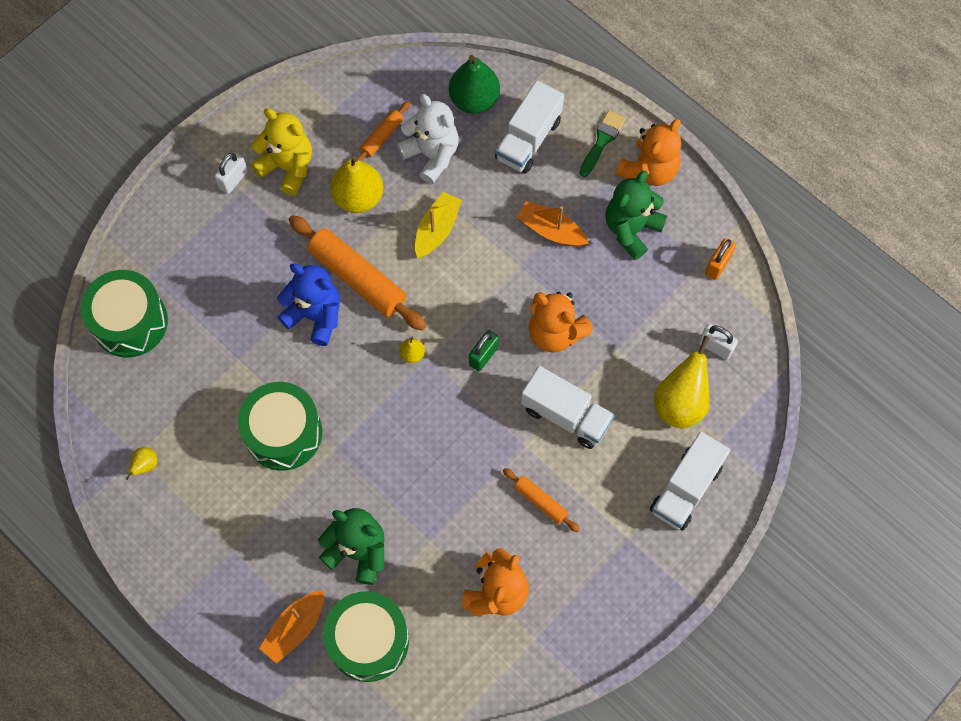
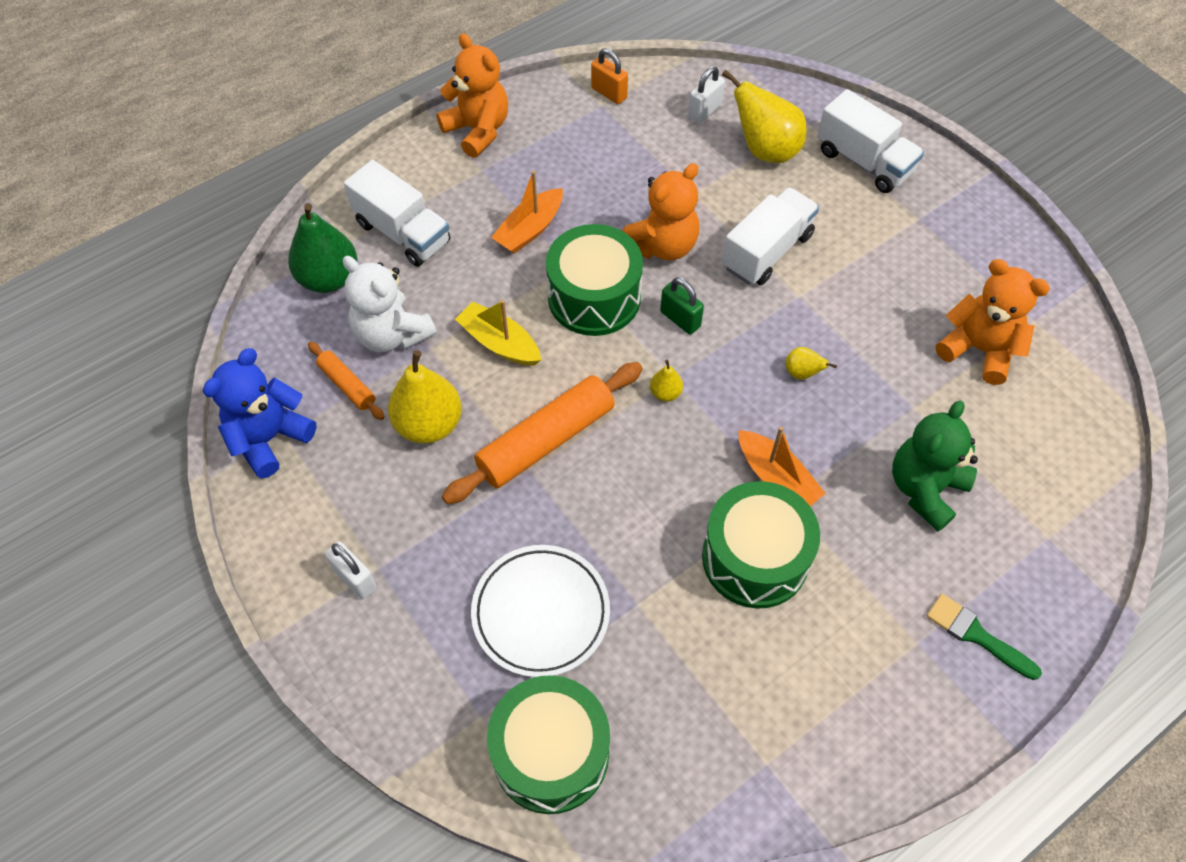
camera: 80 degrees left, 10 degrees down
(145, 465) = (785, 752): yellow pear -> yellow pear (802, 373)
(224, 299) = (541, 613): none -> white plate
(288, 167) = (357, 504): yellow teddy bear -> none
(295, 628) = (1027, 576): orange boat -> orange boat (776, 478)
(315, 315) = (590, 498): blue teddy bear -> blue teddy bear (269, 438)
(368, 640) = (1041, 492): green drum -> green drum (594, 297)
(431, 155) = (392, 334): white teddy bear -> white teddy bear turned 105 degrees counterclockwise
(540, 501) = (870, 291): orange rolling pin -> none
(602, 141) = (427, 165): green brush -> green brush (976, 635)
(631, 229) = (547, 157): green teddy bear -> none

